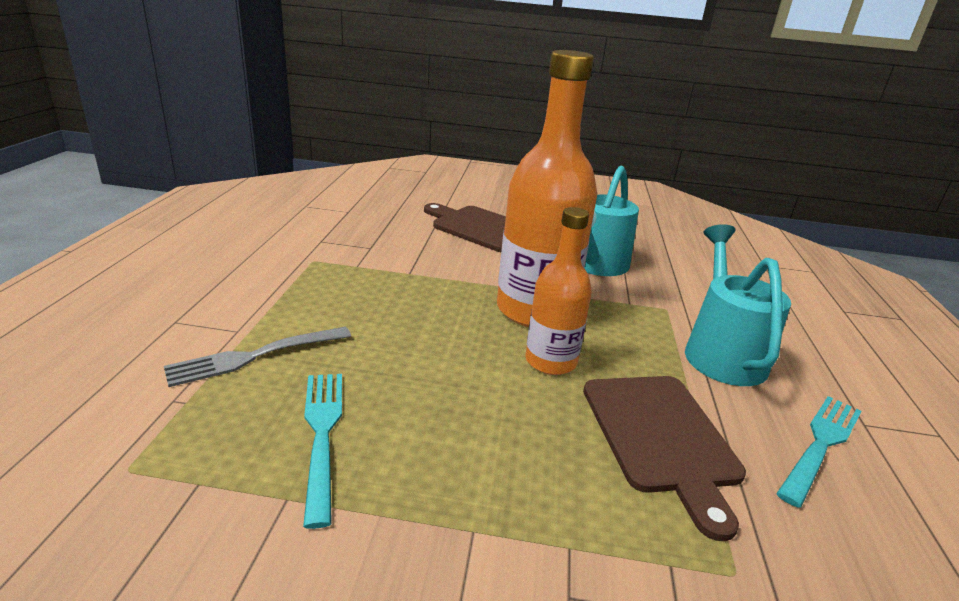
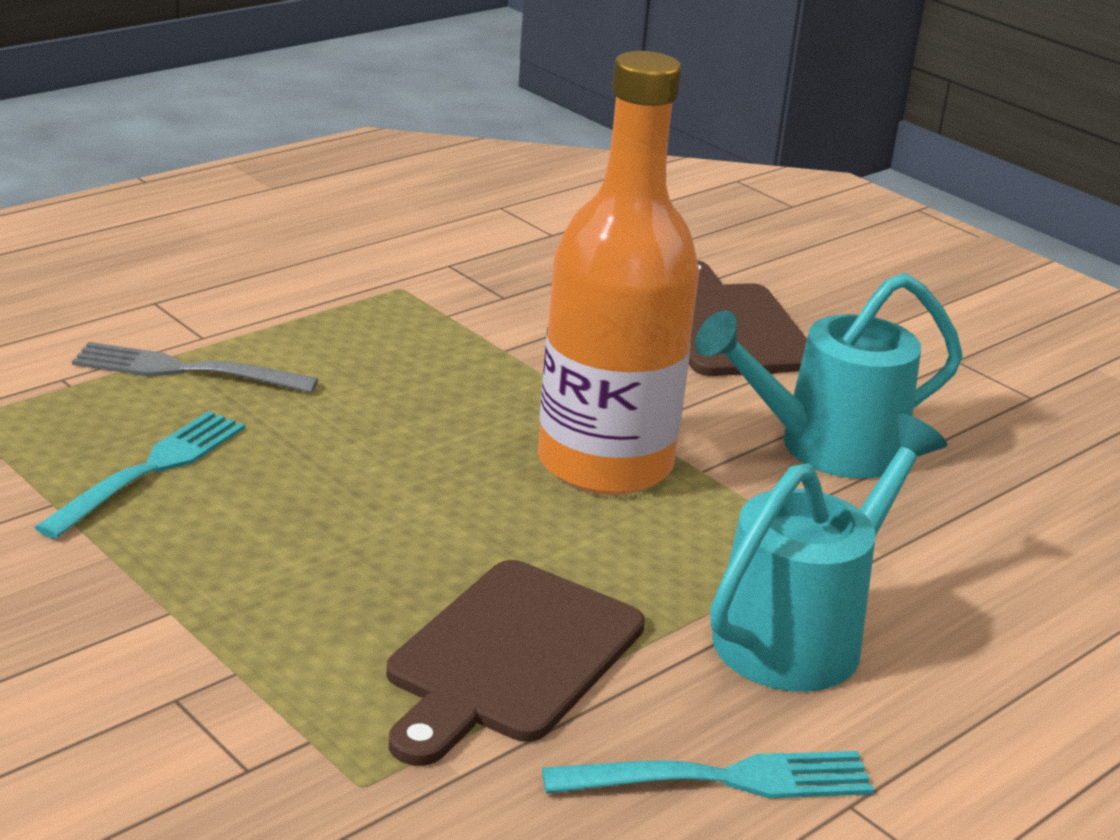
camera: 40 degrees right, 0 degrees up
(550, 361) = (515, 525): orange bottle -> none

